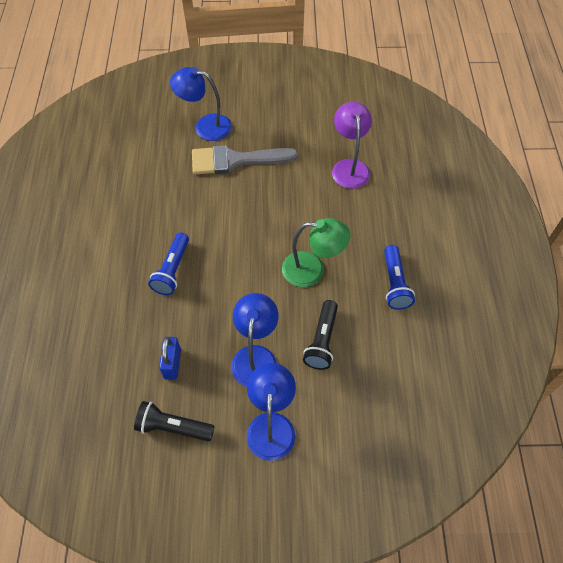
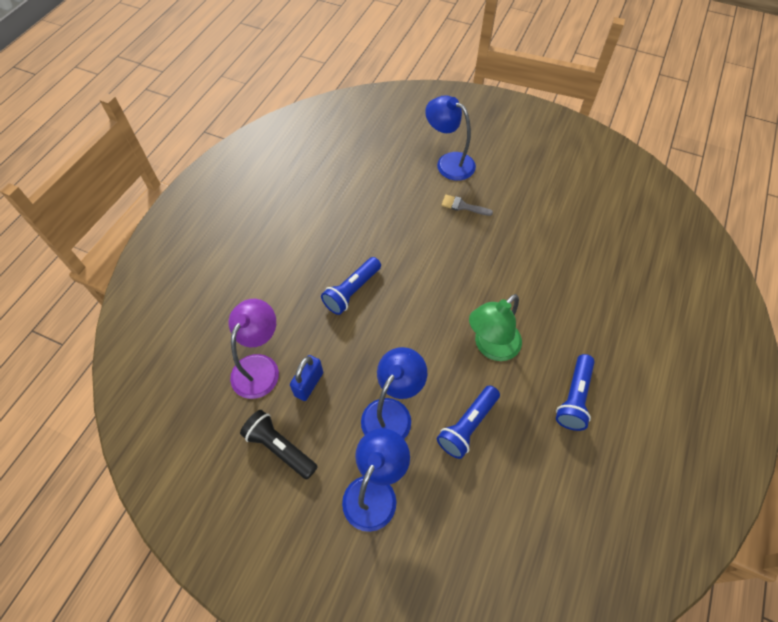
camera: 25 degrees right, 0 degrees up
(235, 160) = (463, 206): grey brush -> grey brush, size x0.45
(312, 270) = (491, 347): green lamp -> green lamp turned 105 degrees clockwise
(322, 340) = (467, 426): black flashlight -> blue flashlight
(349, 167) = (579, 254): purple lamp -> purple lamp (260, 366)

